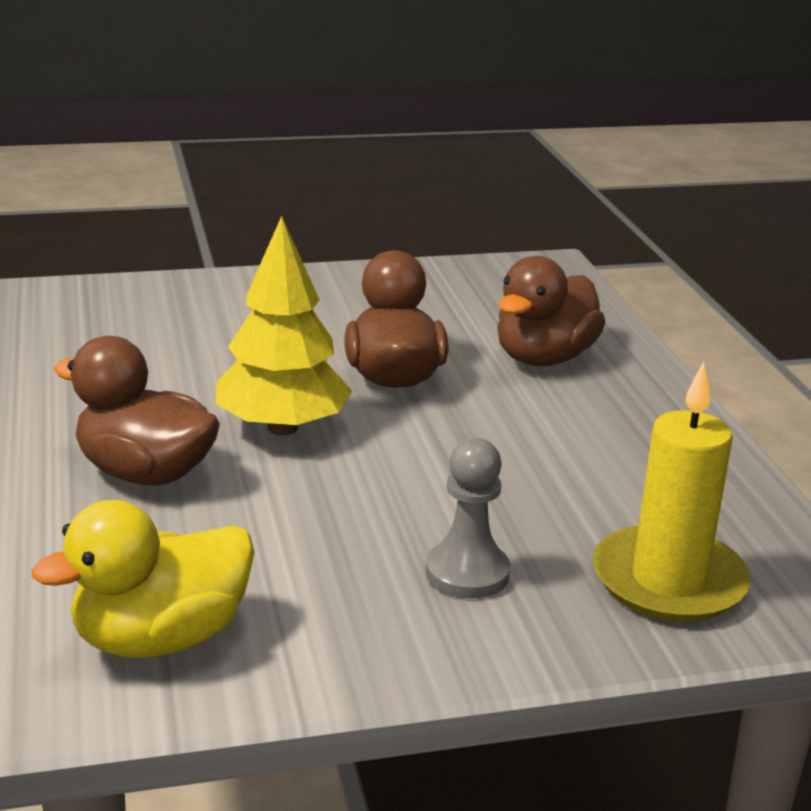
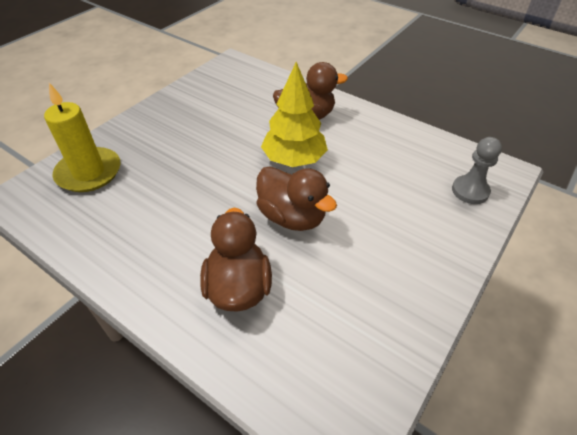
camera: 140 degrees right, 20 degrees up
(161, 638) = (226, 82): yellow duck -> none
(467, 573) = (163, 139): grey pawn -> grey pawn (470, 191)

